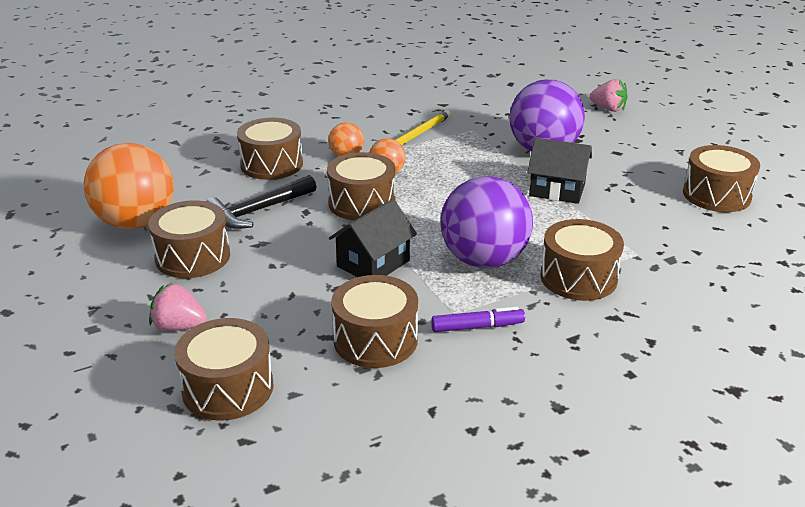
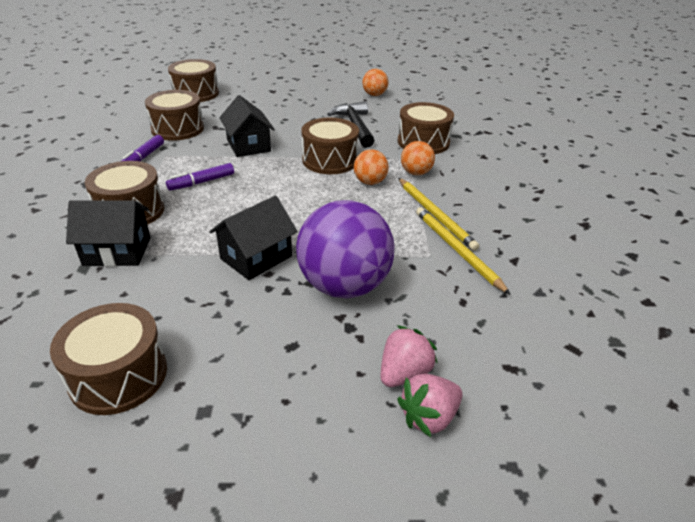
camera: 115 degrees right, 5 degrees up
(136, 222) = (374, 95): orange ball -> orange ball, size x0.48
(179, 326) = (256, 91): pink strawberry -> pink strawberry (404, 373)
(193, 257) = (319, 102): brown drum -> none
(453, 122) = (457, 250): none -> yellow pencil
(484, 260) = (202, 182): purple ball -> purple marker
(633, 254) = (117, 251): none -> black house

